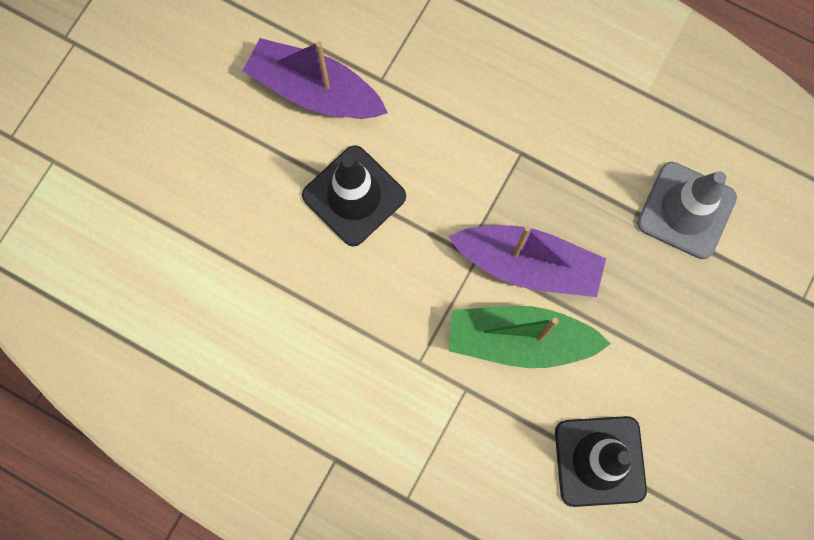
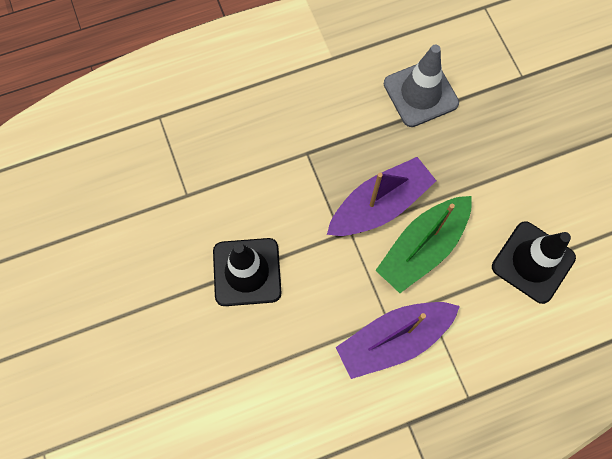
camera: 50 degrees left, 5 degrees down
(315, 91) = (157, 240): purple boat -> purple boat (393, 340)

